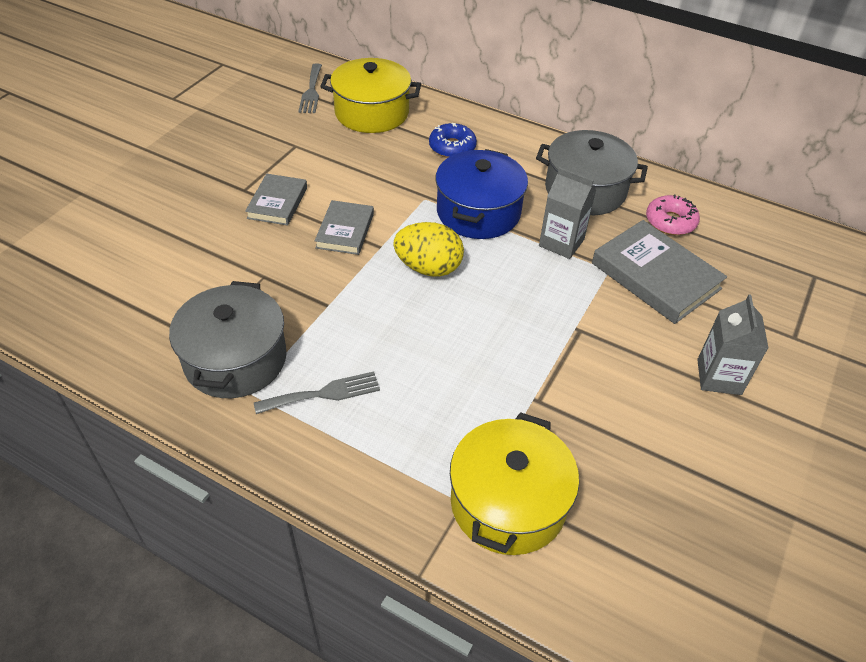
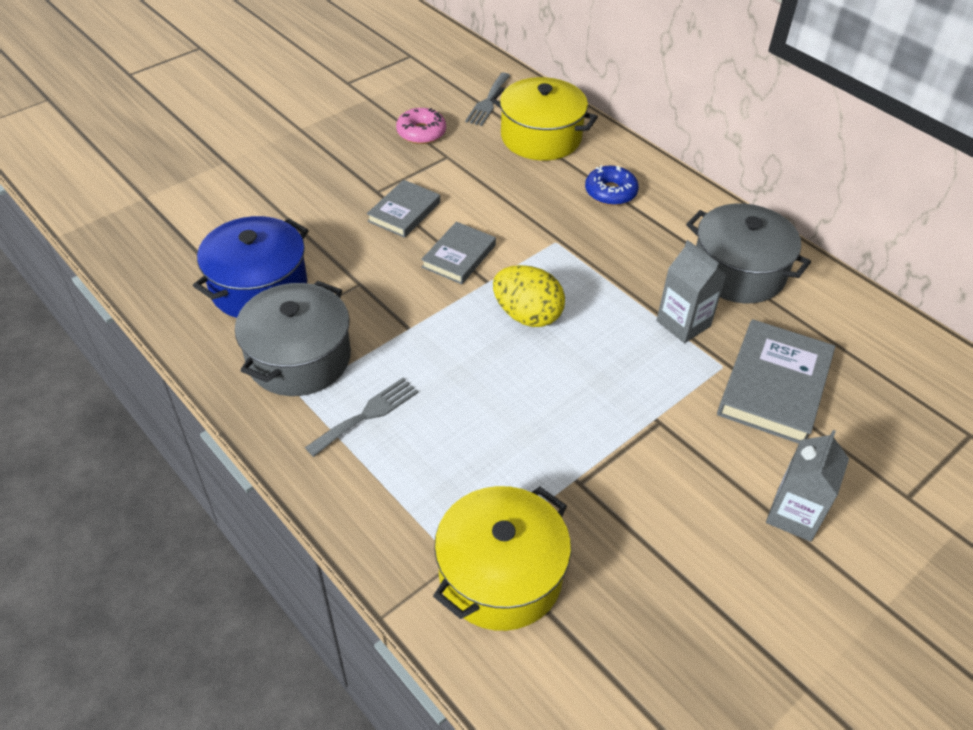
camera: 20 degrees right, 0 degrees up
(324, 394) = (367, 415): grey fork -> grey fork turned 45 degrees counterclockwise
(478, 212) = (607, 269): blue pot -> blue pot (259, 287)
(655, 276) = (774, 386): grey book -> grey book turned 45 degrees clockwise
(670, 221) = (822, 330): pink donut -> pink donut (421, 132)

